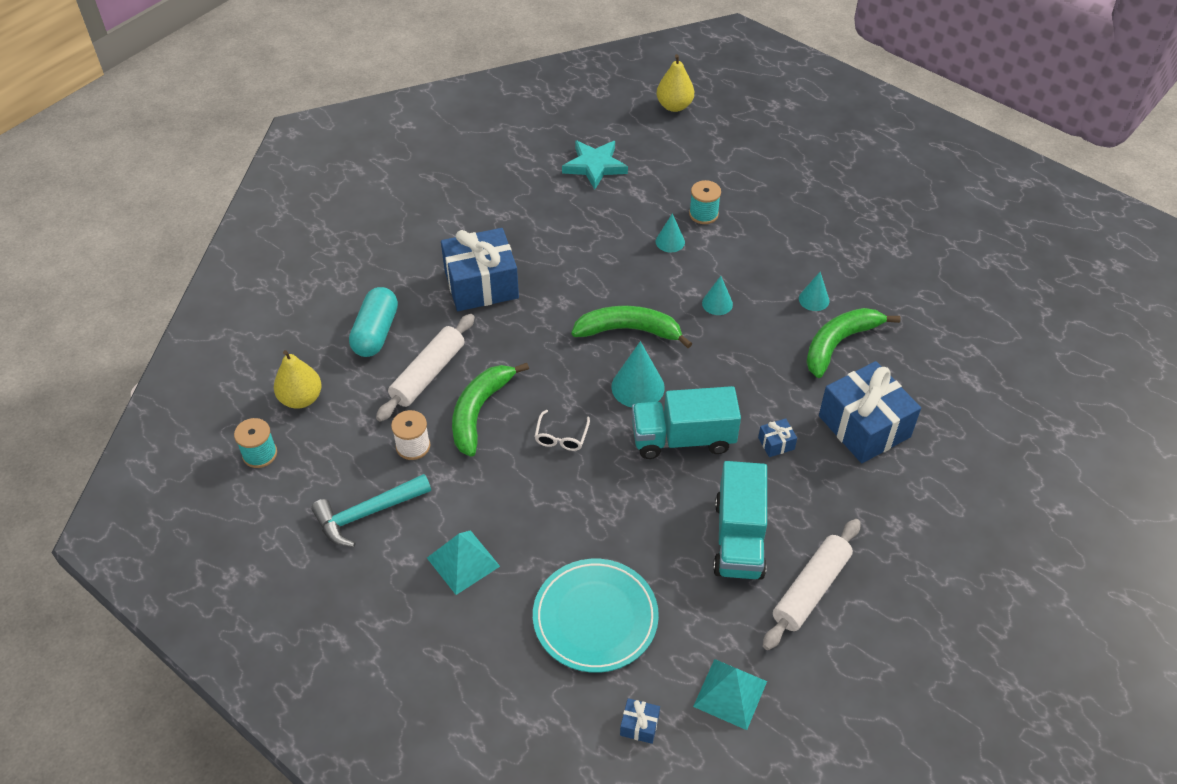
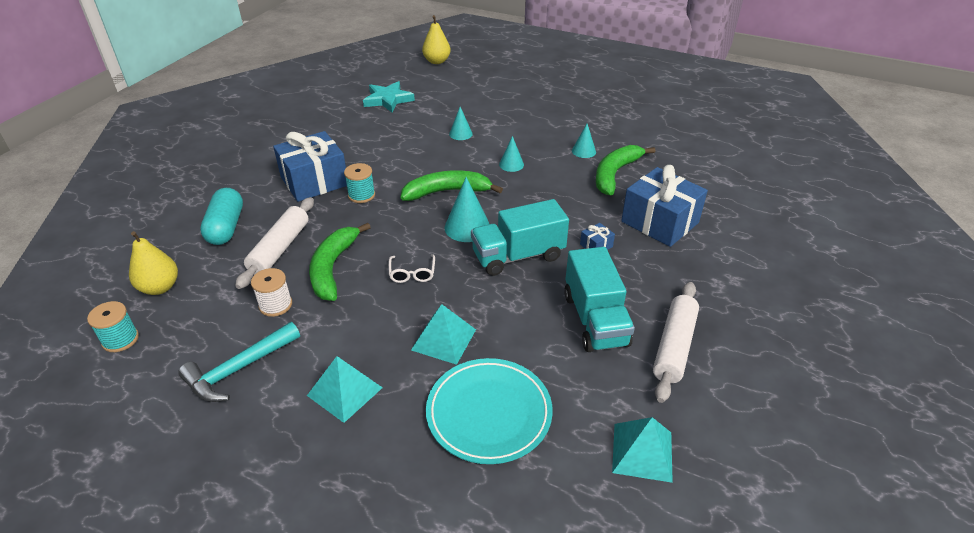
camera: 15 degrees left, 10 degrees down
(573, 526) = (444, 339): none -> turquoise pyramid
(639, 725) = (566, 504): blue gift -> none
(703, 214) = (480, 115): turquoise spool -> turquoise spool (361, 195)

